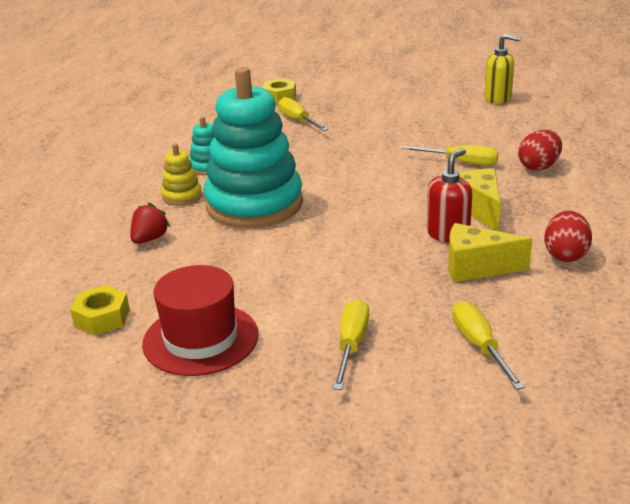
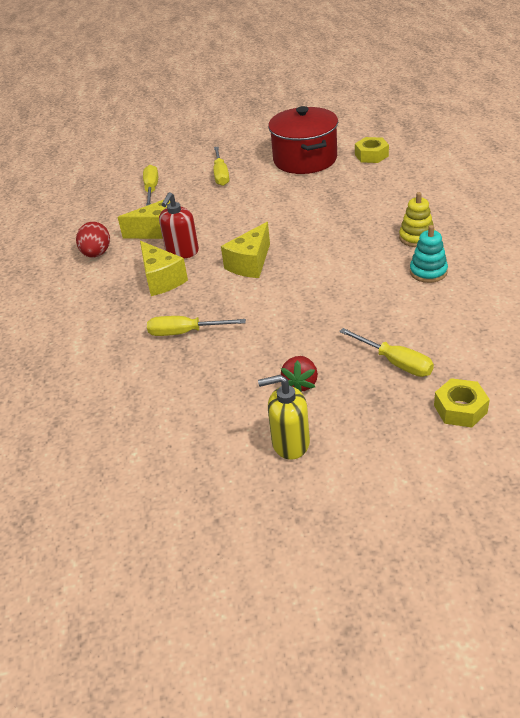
camera: 165 degrees right, 10 degrees up
(150, 239) = (399, 200): red strawberry -> red strawberry (300, 384)
(200, 339) = (305, 159): red hat -> red pot
(254, 204) = (348, 244): turquoise stacking toy -> none
(372, 206) = (250, 263): none -> yellow cheese
(479, 346) = (151, 189): yellow screwdriver -> yellow screwdriver turned 150 degrees counterclockwise
(498, 98) = (155, 474): yellow soap dispenser -> yellow soap dispenser (290, 443)
(539, 167) = (108, 343): red egg -> none

